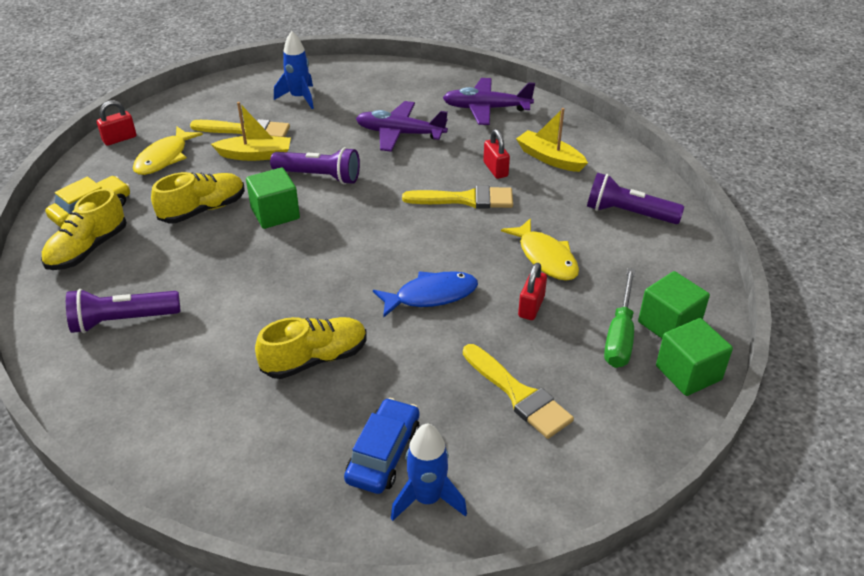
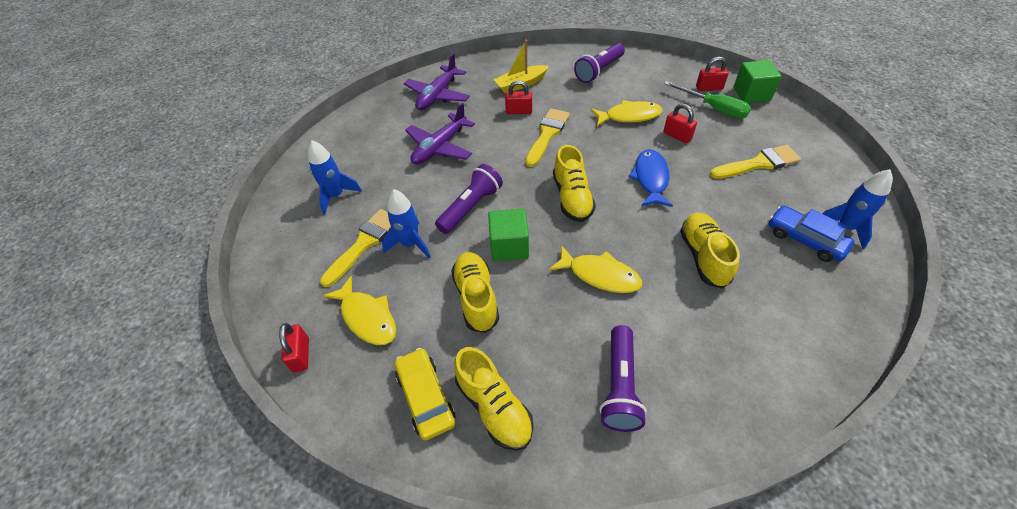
camera: 65 degrees left, 10 degrees up
(255, 155) = (410, 244): yellow boat -> blue rocket
(258, 282) = (600, 275): none -> yellow fish
(366, 240) = (572, 198): none -> yellow shoe
(669, 324) = (709, 88): green cube -> red padlock

